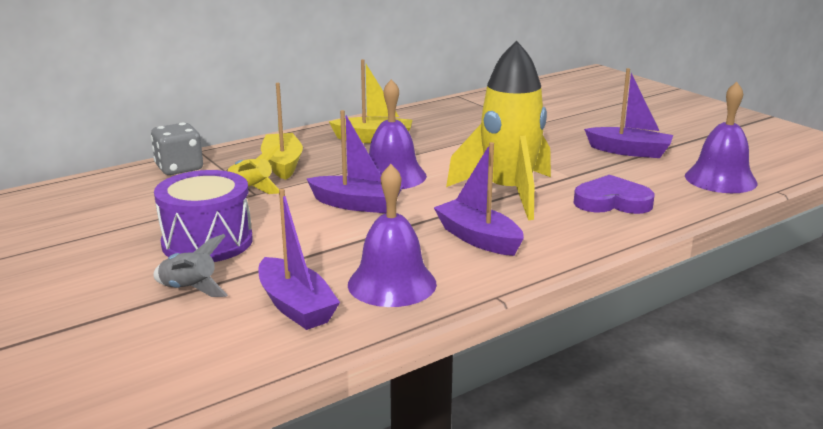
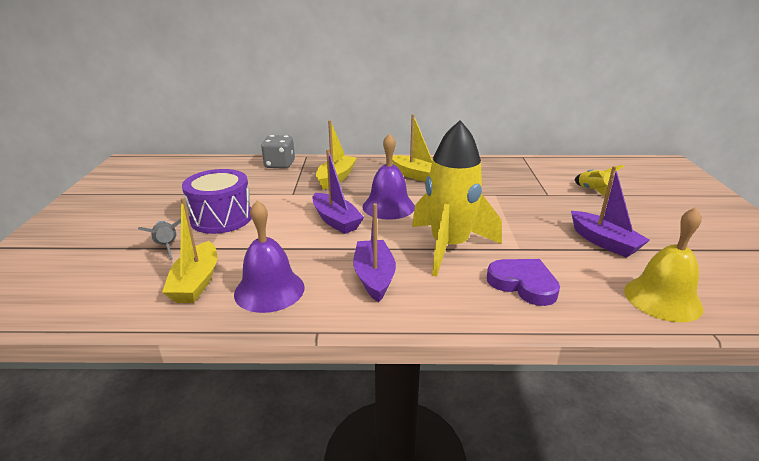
camera: 35 degrees right, 5 degrees up
(251, 189) = (294, 190): yellow rocket -> yellow rocket (593, 191)
(296, 306) = (196, 282): purple boat -> yellow boat
(720, 179) = (662, 298): purple bell -> yellow bell

